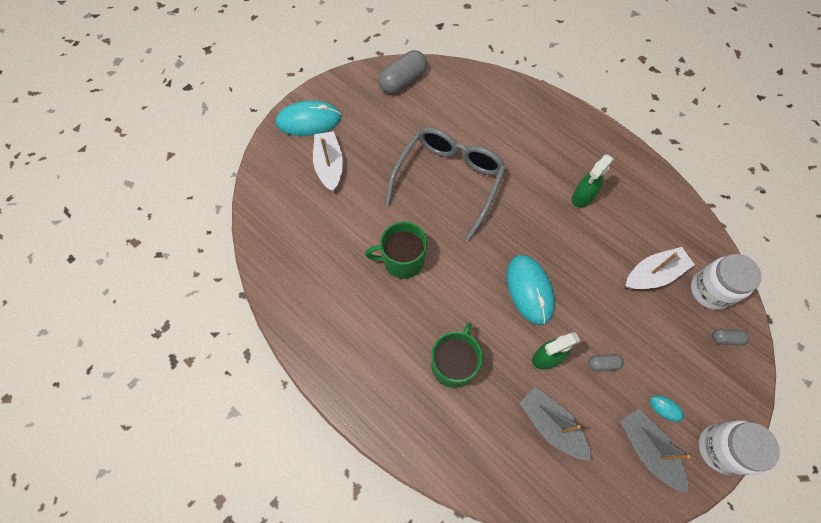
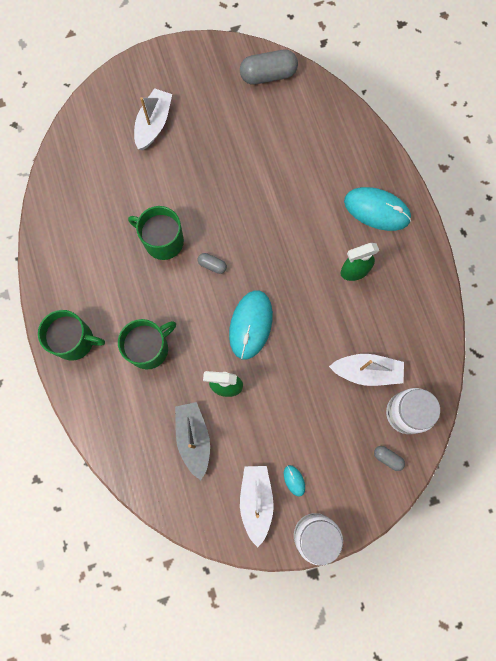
camera: 30 degrees right, 10 degrees up
(309, 120) = (161, 72): turquoise mouse -> turquoise mouse (377, 210)
(378, 398) = (75, 341): none -> green mug
(449, 180) = (247, 192): grey glasses -> none
(603, 364) = (268, 418): grey capsule -> grey capsule (212, 265)
(648, 450) = (256, 501): grey boat -> white boat

